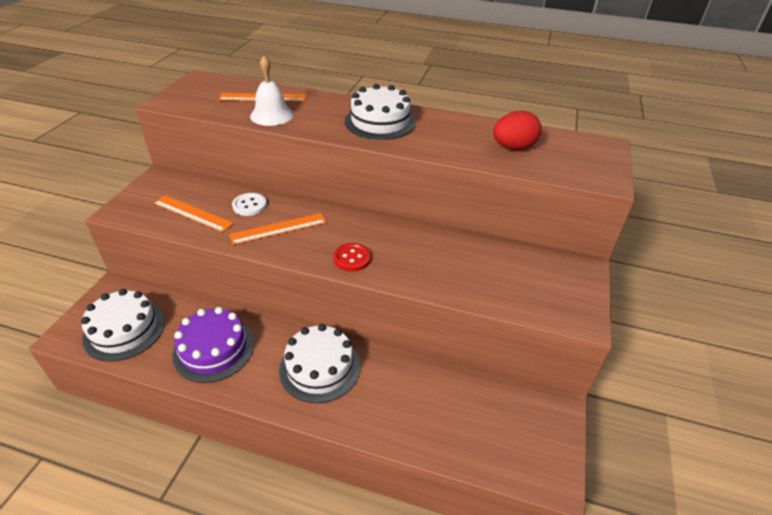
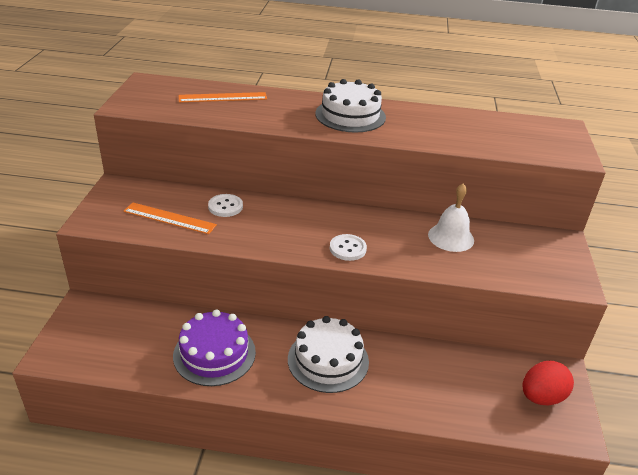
camera: 10 degrees left, 5 degrees down
(124, 330) = (112, 344): white cake -> none
(271, 115) = (240, 114): white bell -> white bell (451, 237)
(278, 228) = (264, 226): orange ruler -> none
(352, 258) = (347, 248): red button -> white button
(513, 147) = (484, 133): red egg -> red egg (541, 397)

